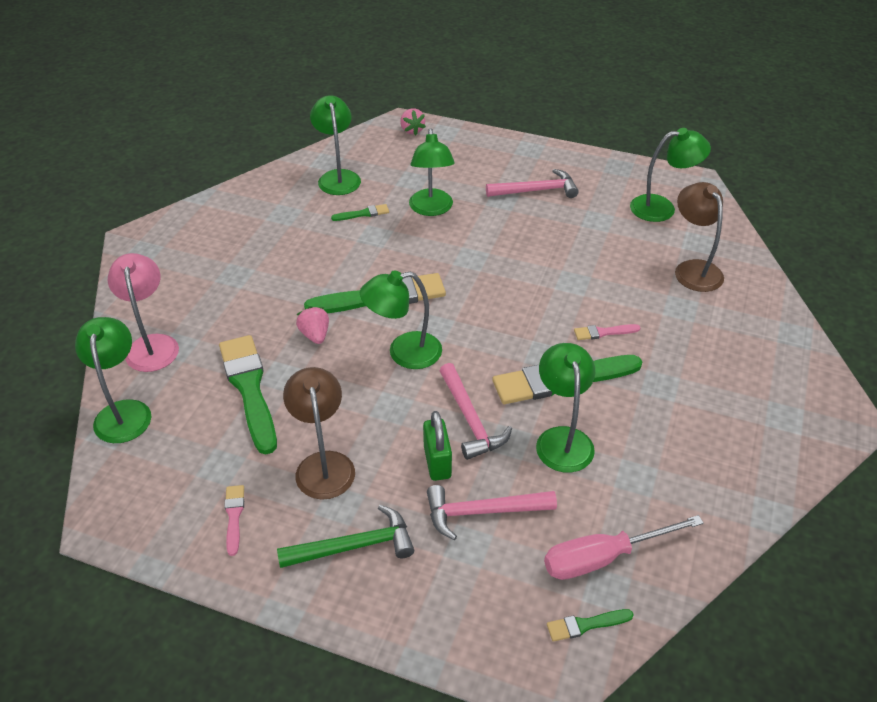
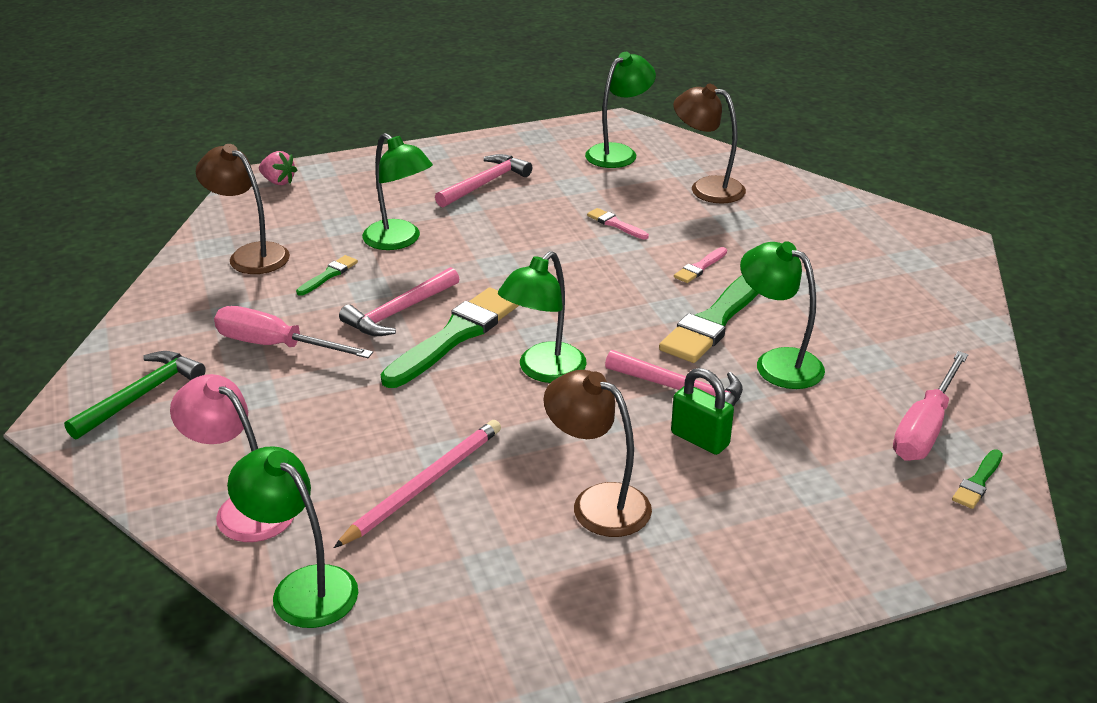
camera: 40 degrees left, 10 degrees down
(234, 516) = (571, 599): pink brush -> pink brush (615, 224)
(249, 388) = (424, 484): green brush -> pink pencil
(281, 248) = (276, 345): none -> pink screwdriver
(315, 335) = (429, 402): pink strawberry -> none
(338, 177) = (250, 255): green lamp -> brown lamp
(354, 546) = (722, 548): green hammer -> green hammer (142, 395)
(482, 512) = (790, 453): pink hammer -> pink hammer (399, 312)

